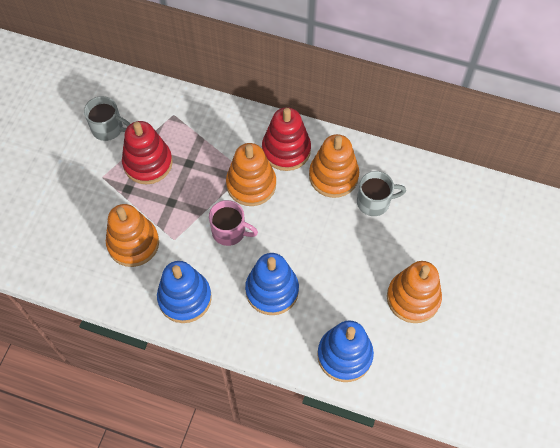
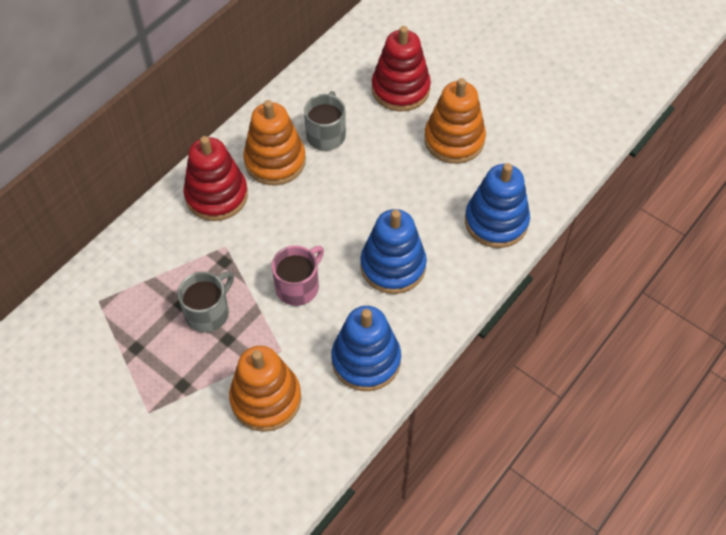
camera: 70 degrees left, 5 degrees down
(108, 128) = (76, 385): grey mug -> grey mug (208, 312)
(148, 163) = (156, 351): red stacking toy -> red stacking toy (400, 89)
(251, 184) = (245, 245): orange stacking toy -> none

